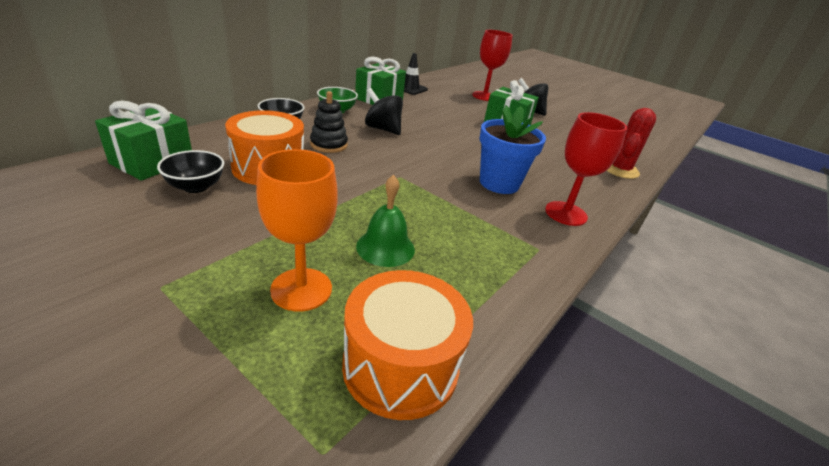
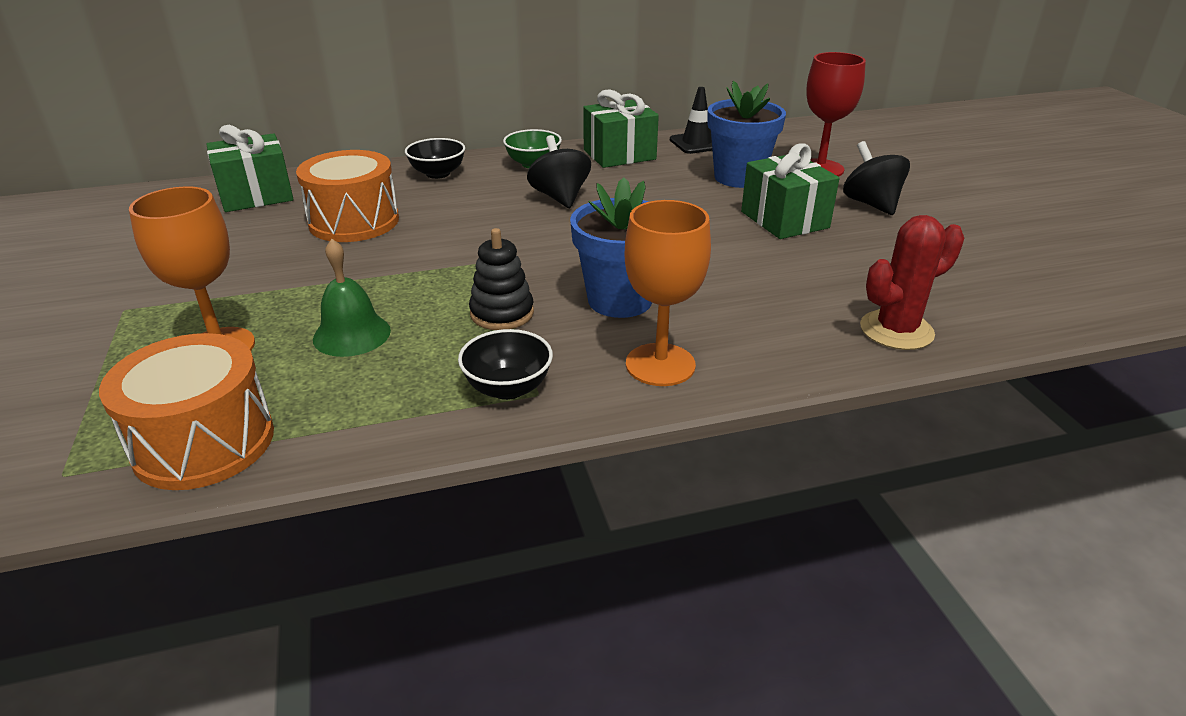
camera: 40 degrees right, 0 degrees up
(196, 187) = (261, 227): black bowl -> black bowl (508, 388)
(328, 145) = (458, 206): black stacking toy -> black stacking toy (502, 313)
(456, 105) = (739, 177): none -> blue flower pot
(566, 213) = (660, 365): red goblet -> orange goblet

